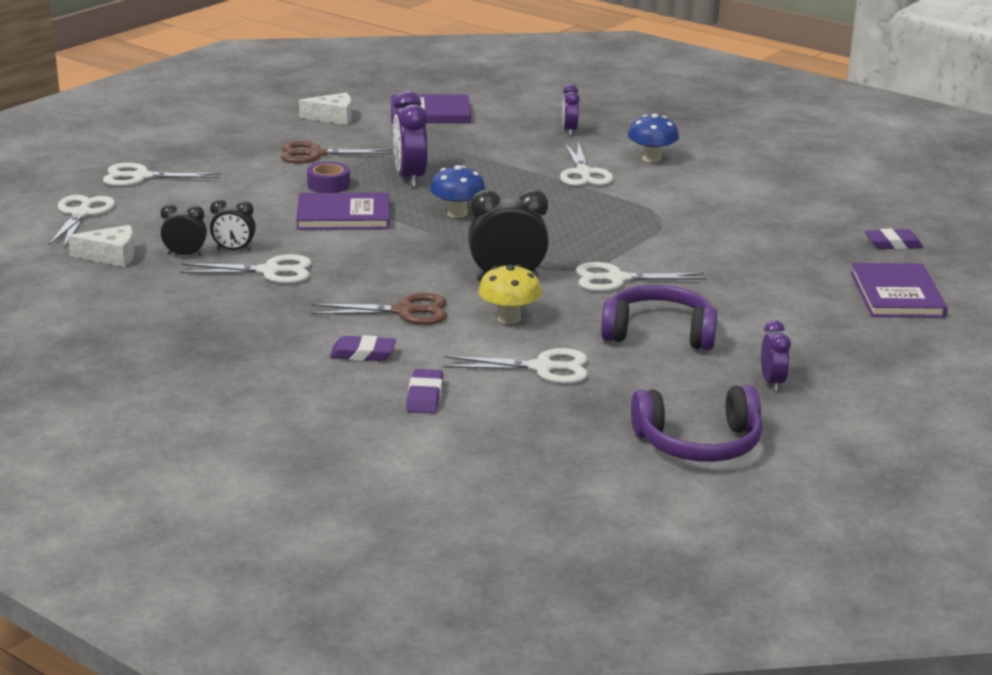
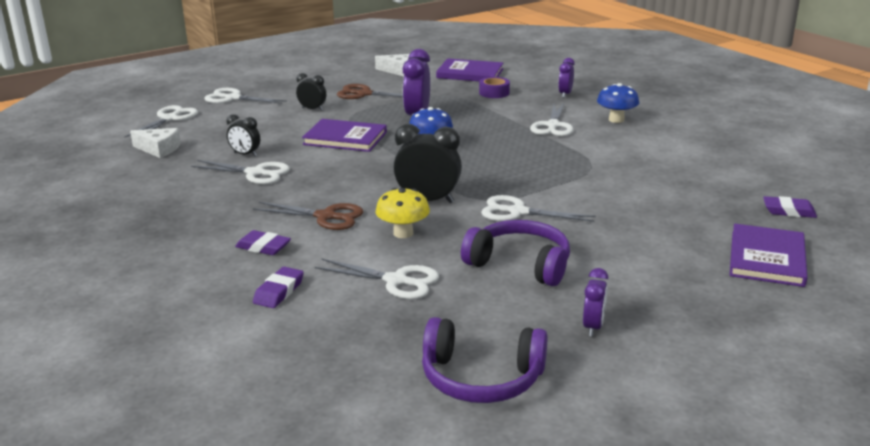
camera: 20 degrees right, 0 degrees up
(185, 255) = (208, 154): black clock -> black clock (312, 109)
(328, 185) = (354, 116): purple tape -> purple tape (494, 93)

